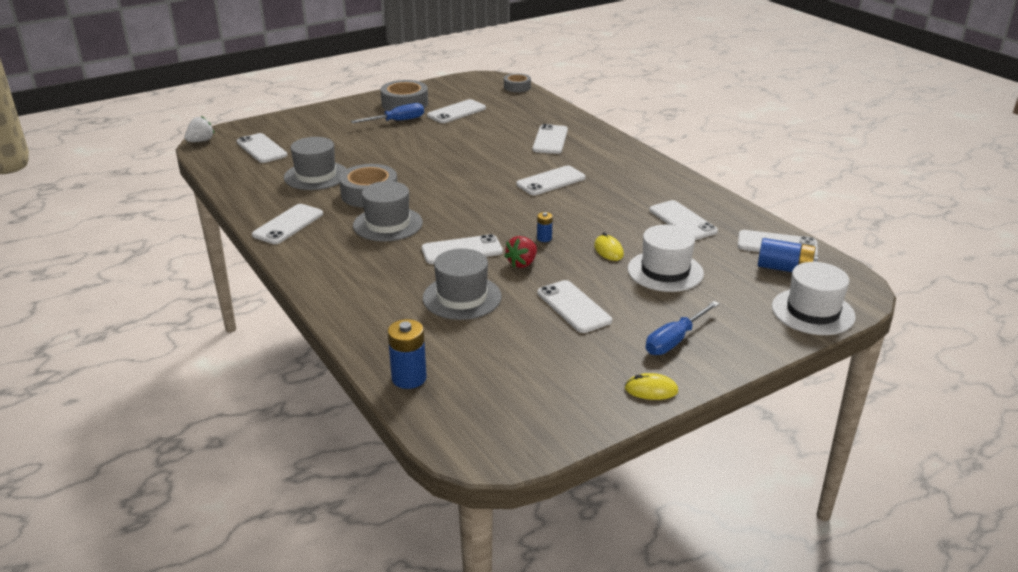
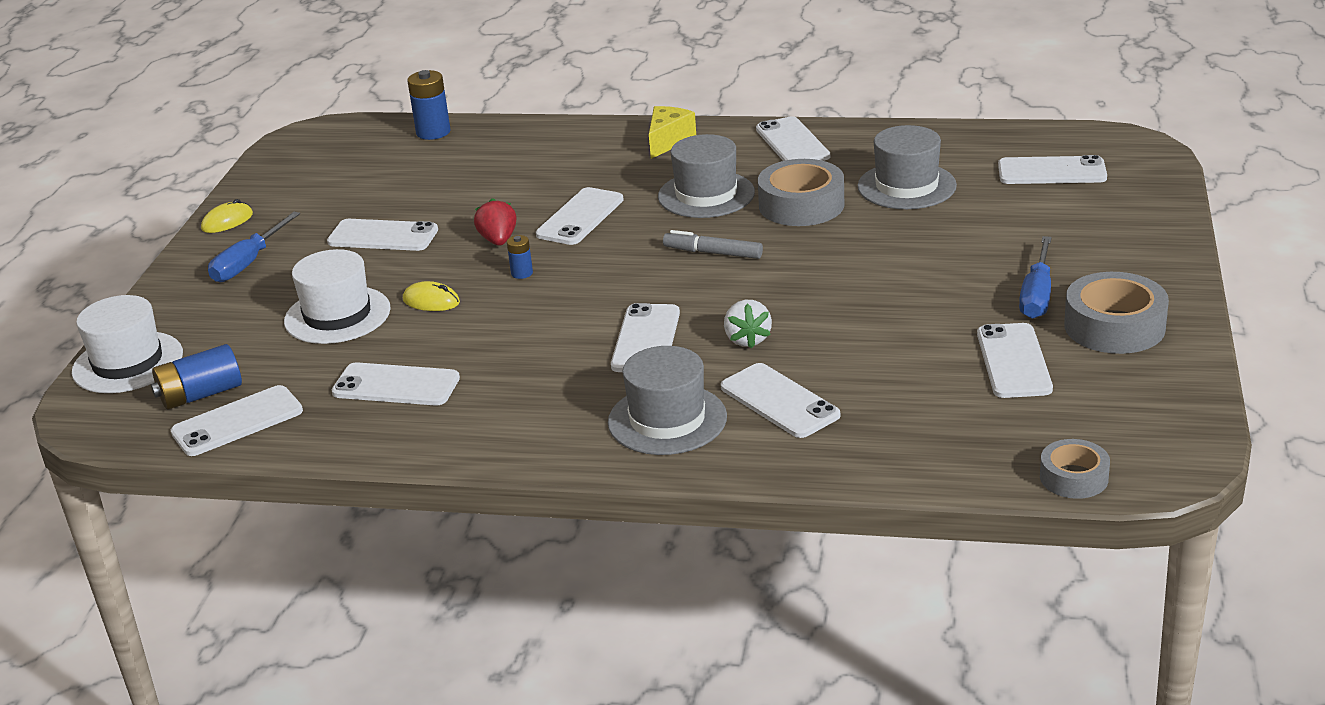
camera: 135 degrees right, 0 degrees up
(201, 141) = (1134, 139): white strawberry -> white strawberry (747, 339)
(325, 266) = (668, 141): none -> yellow cheese
(451, 197) = (713, 253): none -> grey marker
(462, 297) = (498, 188): grey hat -> grey hat (667, 420)
(675, 340) = (248, 263): blue screwdriver -> blue screwdriver turned 150 degrees counterclockwise

